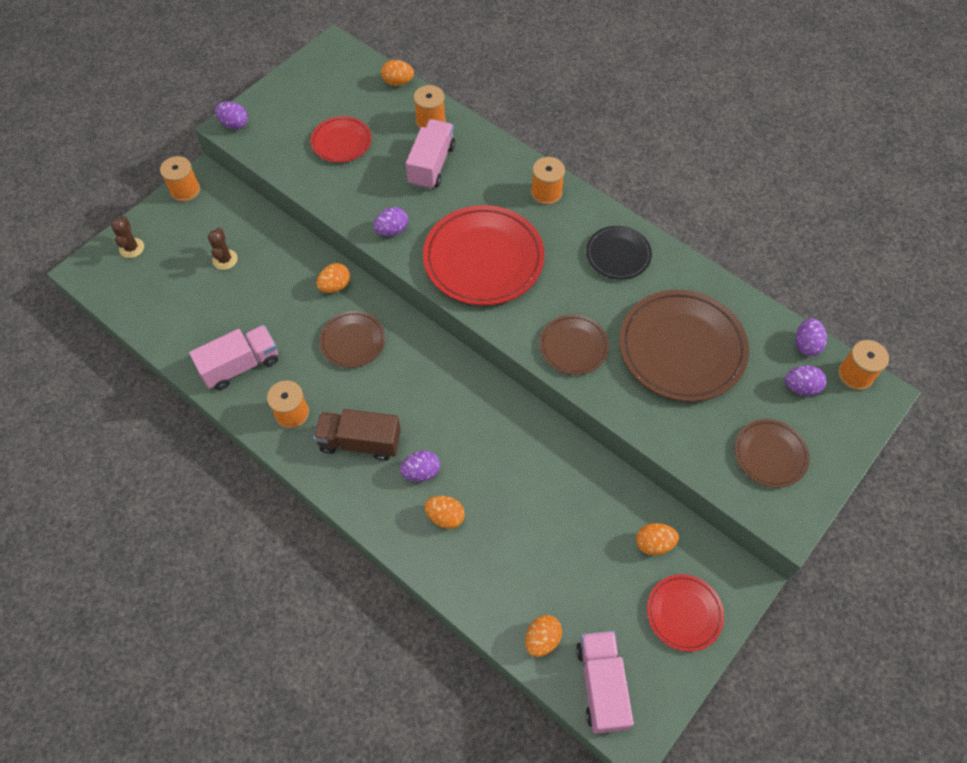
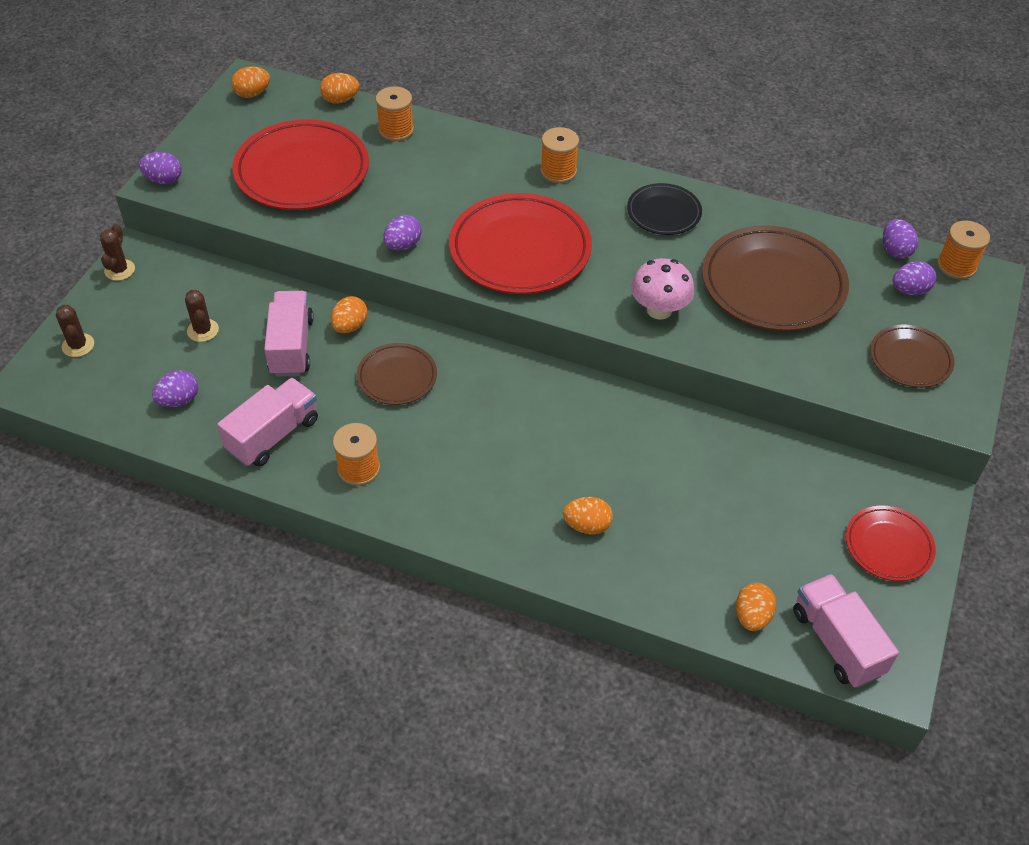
camera: 20 degrees left, 10 degrees down
(185, 190) = (119, 270): orange spool -> brown cactus
(341, 142) = (302, 171): red plate -> red plate, size x1.84
(360, 442) = (453, 477): brown truck -> none
(421, 472) = (538, 488): purple egg -> purple egg (179, 400)
(431, 165) = (417, 172): pink truck -> pink truck (291, 346)
(573, 346) = (659, 310): brown plate -> pink mushroom
(654, 543) = (825, 488): orange egg -> orange egg (252, 94)

